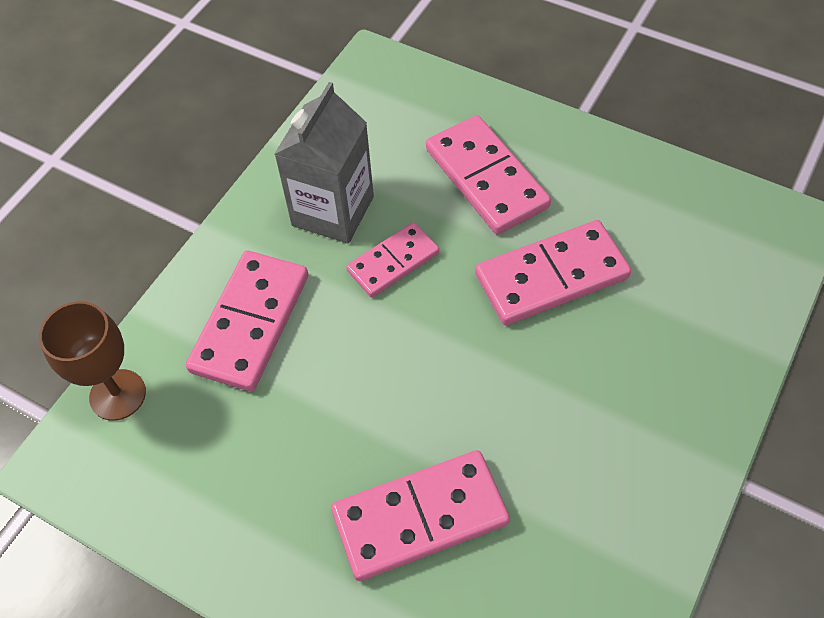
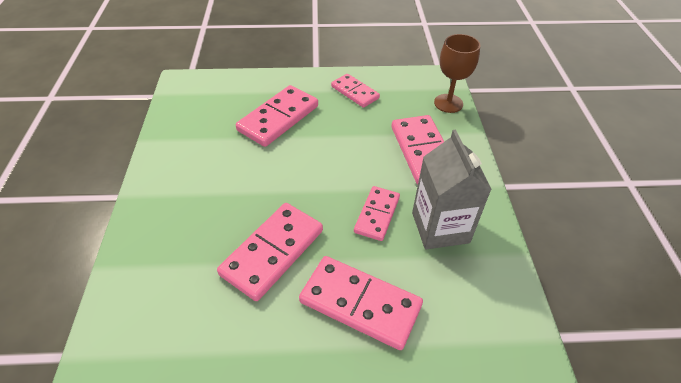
camera: 145 degrees right, 10 degrees down
(242, 511) = (355, 92): none -> pink domino

